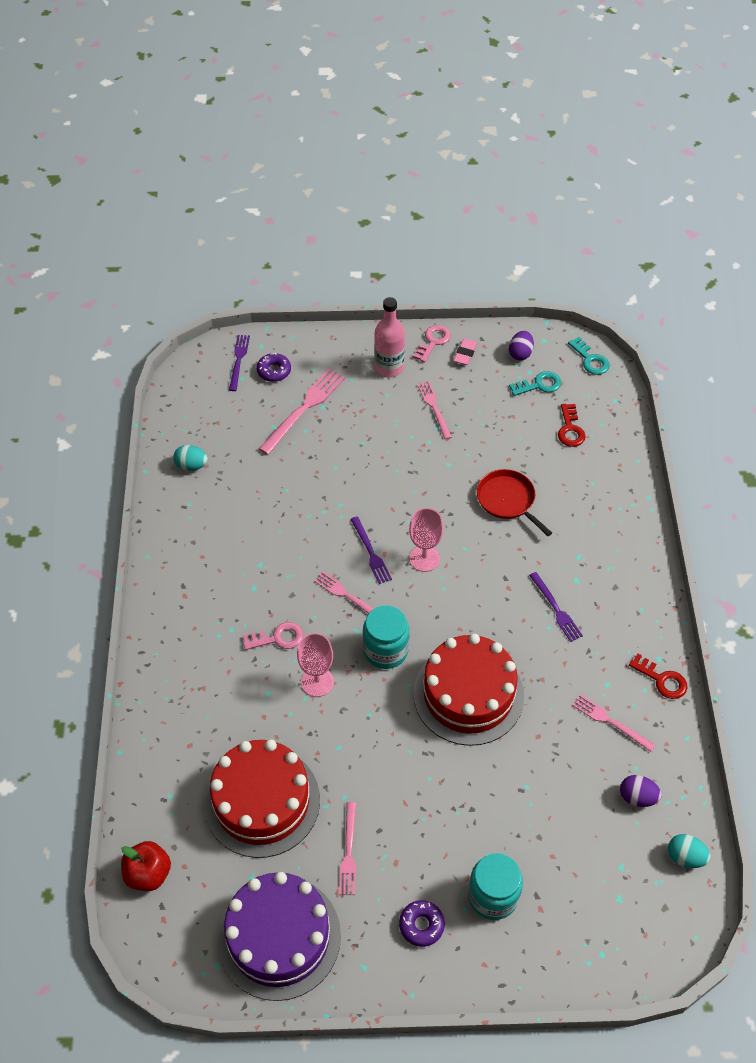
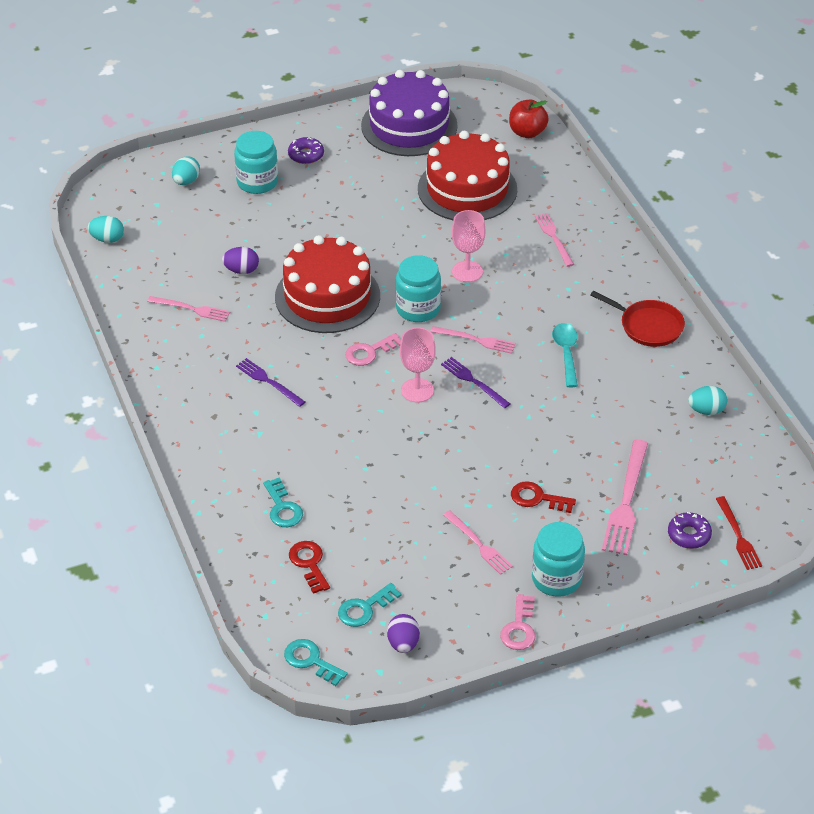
camera: 160 degrees right, 10 degrees down
(239, 360) = (738, 536): purple fork -> red fork
(274, 557) = (566, 353): none -> turquoise spoon
(278, 638) = (521, 293): pink key -> pink key (369, 352)
(348, 852) = (381, 178): pink fork -> pink fork (554, 238)
(389, 367) = (556, 579): pink bottle -> turquoise jar
(465, 354) = (472, 623): pink eraser -> none
(508, 500) = (353, 467): red pan -> red pan (648, 326)
(576, 927) = (186, 181): none -> turquoise egg
(578, 481) = (282, 508): none -> turquoise key
(637, 797) = (155, 265): purple egg -> purple egg (241, 270)
(662, 680) = (150, 351): red key -> red key (537, 498)

